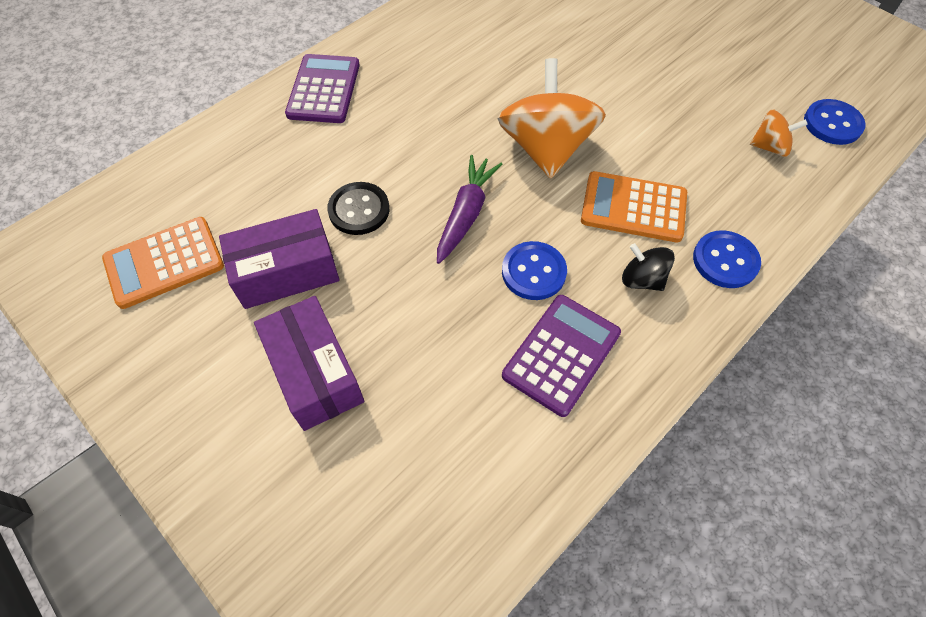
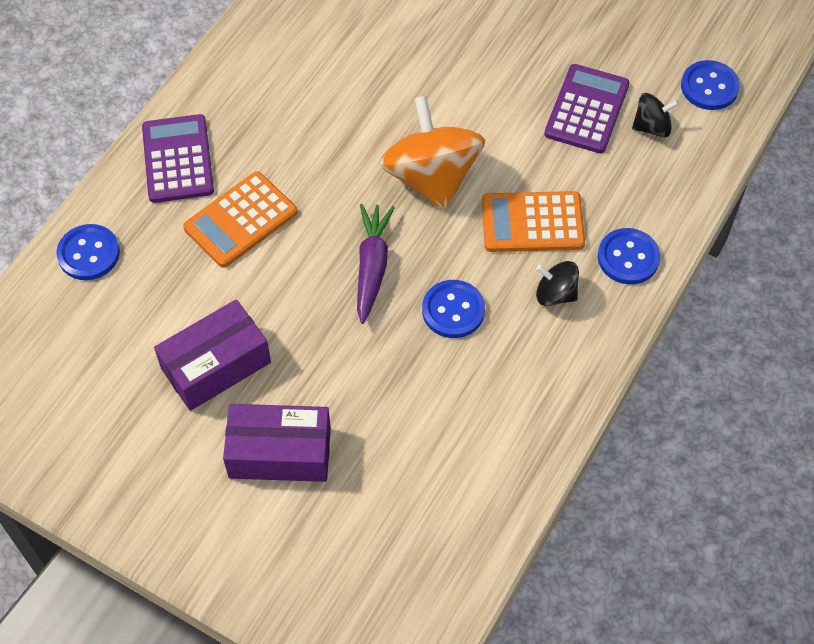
camera: 15 degrees left, 0 degrees up
(164, 263) = (90, 385): orange calculator -> orange calculator (240, 220)
(215, 149) = (88, 253): none -> blue button
(315, 372) = (280, 452): purple box -> purple box turned 45 degrees counterclockwise
(359, 210) = (264, 286): black button -> none
(561, 354) = (498, 382): purple calculator -> purple calculator (587, 109)
(769, 147) = (652, 127): orange spinning top -> black spinning top

